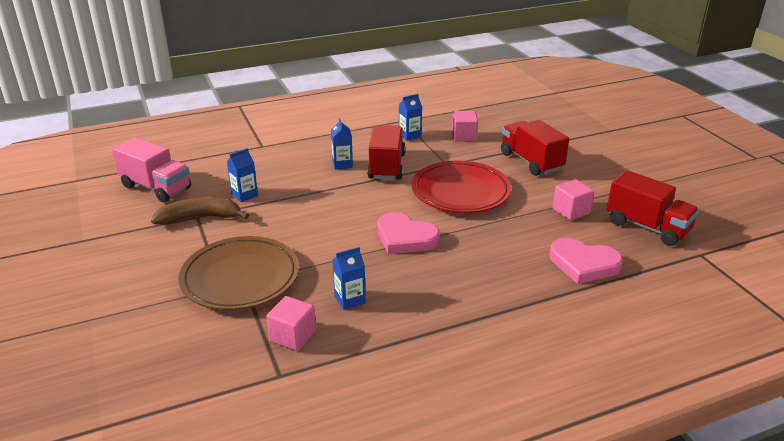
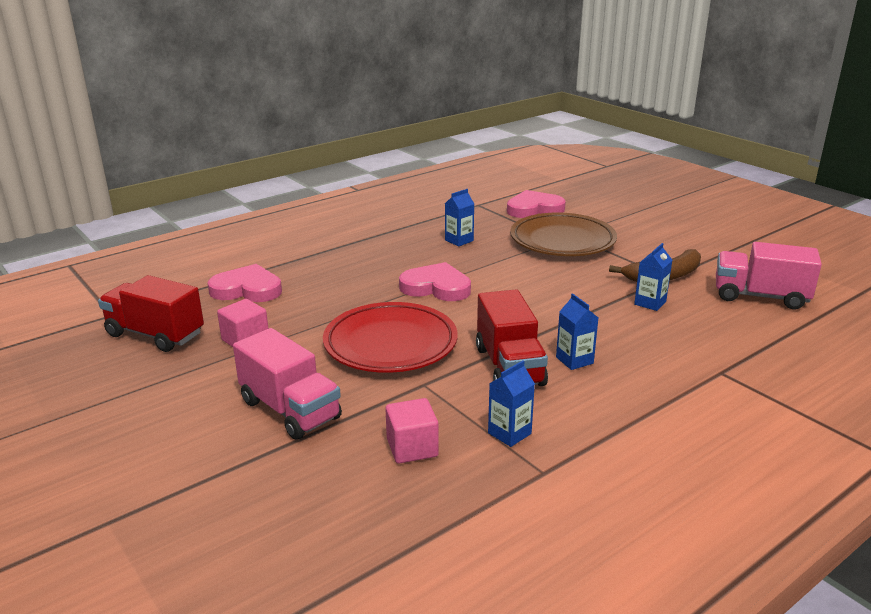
camera: 165 degrees right, 5 degrees down
(215, 348) = (534, 209): none -> pink heart
(293, 336) = (486, 219): pink cube -> none
(531, 161) = (290, 410): red truck -> pink truck

